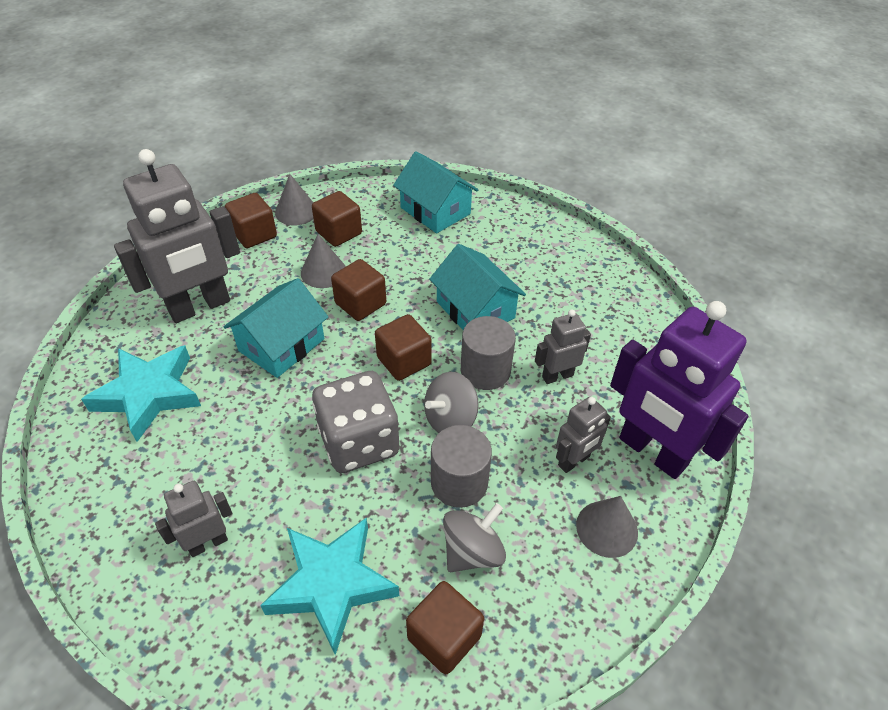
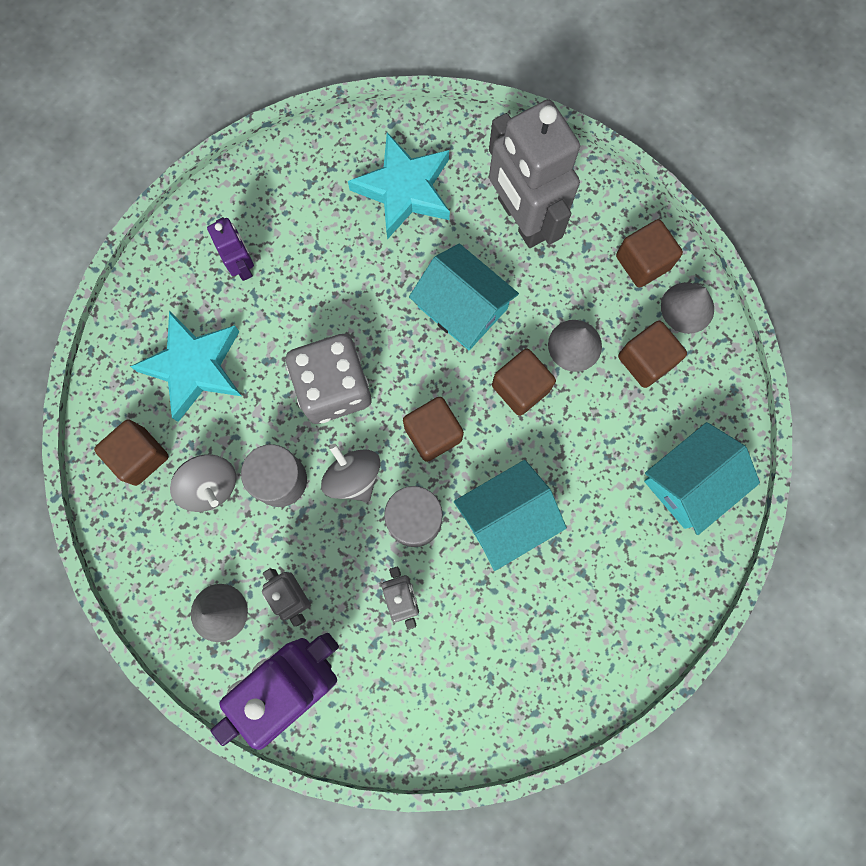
camera: 95 degrees right, 30 degrees up
(208, 543) = (242, 265): grey robot -> purple robot

